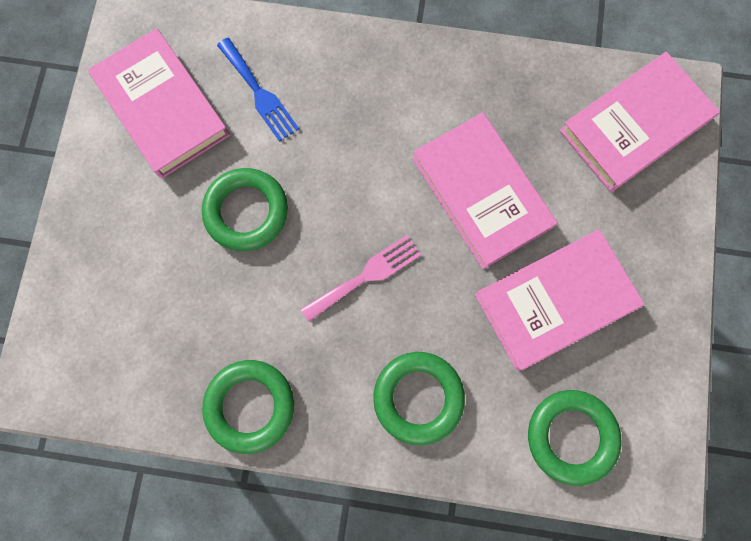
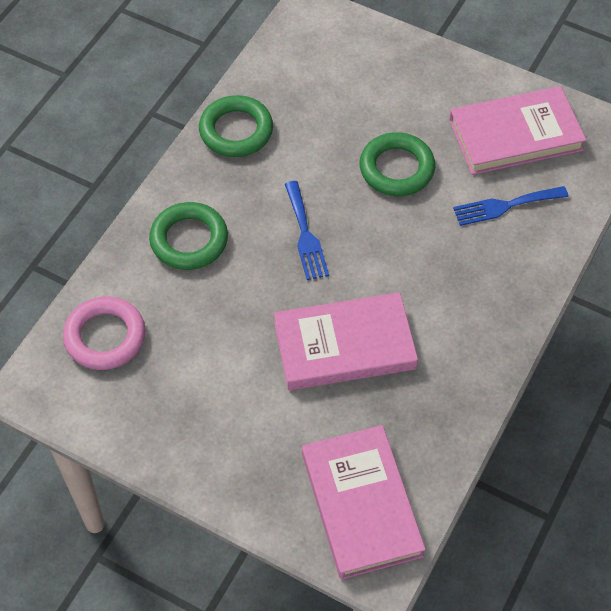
camera: 110 degrees right, 20 degrees down
(366, 276) = (305, 235): pink fork -> blue fork
(555, 301) = (221, 368): pink book -> none
(571, 436) = (105, 337): green ring -> pink ring

